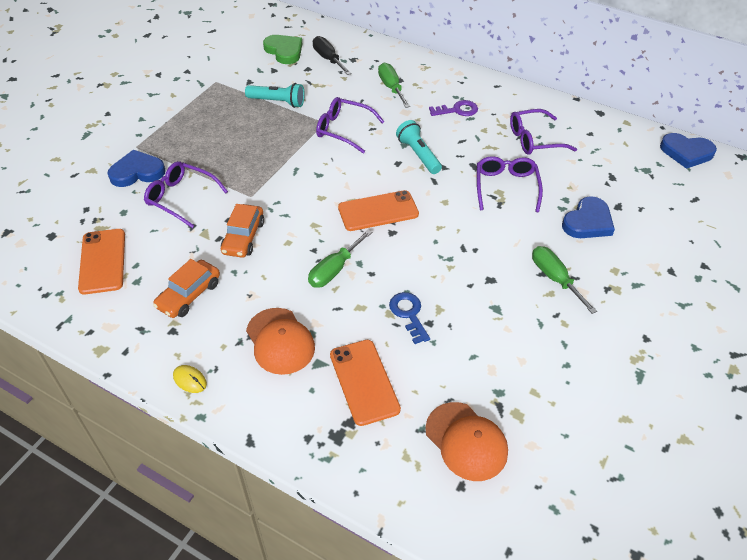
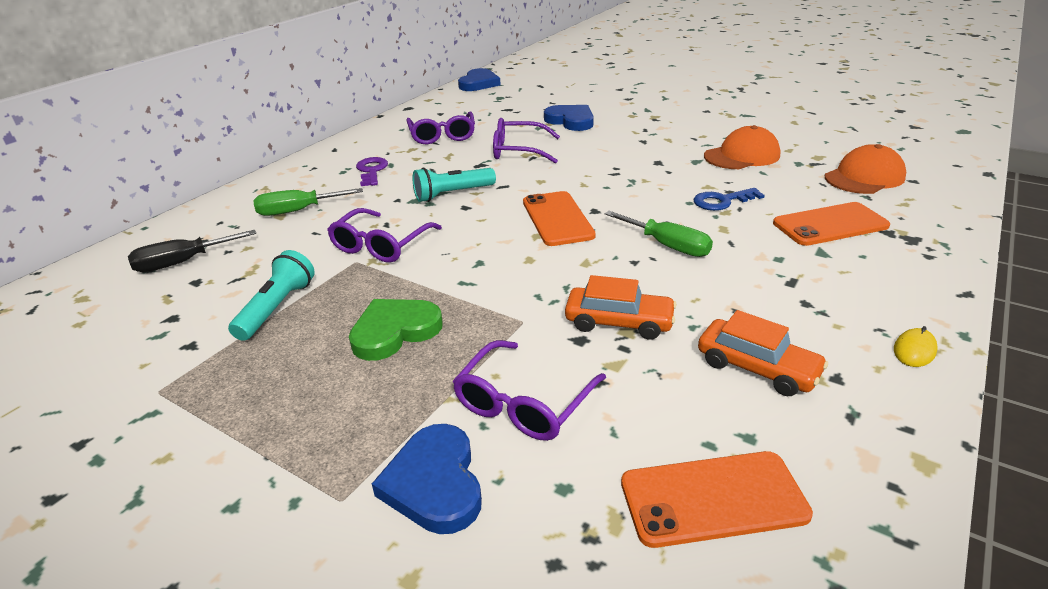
camera: 85 degrees left, 15 degrees down
(280, 341) = (803, 280): orange cap -> orange cap (742, 156)
(284, 51) = (118, 308): green heart -> green heart (394, 331)
(554, 278) = (648, 136): green screwdriver -> none

